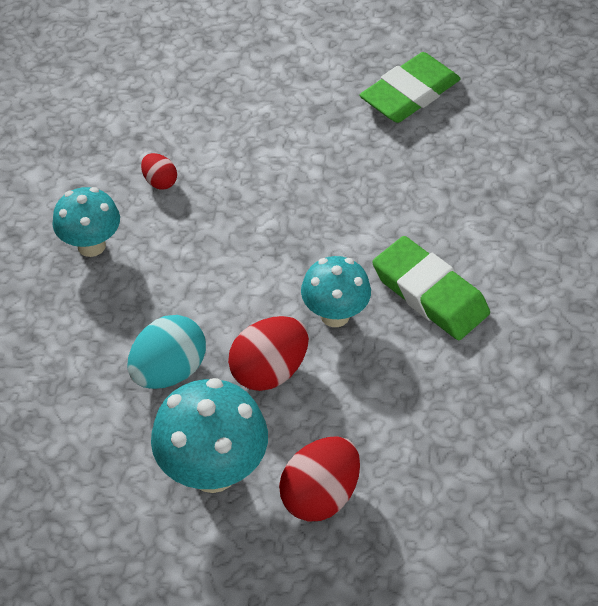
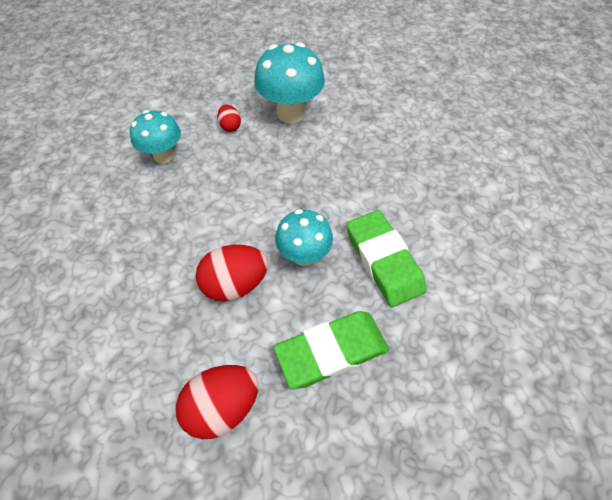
camera: 20 degrees right, 5 degrees up
(169, 371) = (165, 260): turquoise egg -> none
(213, 471) = (152, 353): turquoise mushroom -> turquoise mushroom (290, 113)
(409, 94) = (426, 112): green eraser -> green eraser (331, 351)

